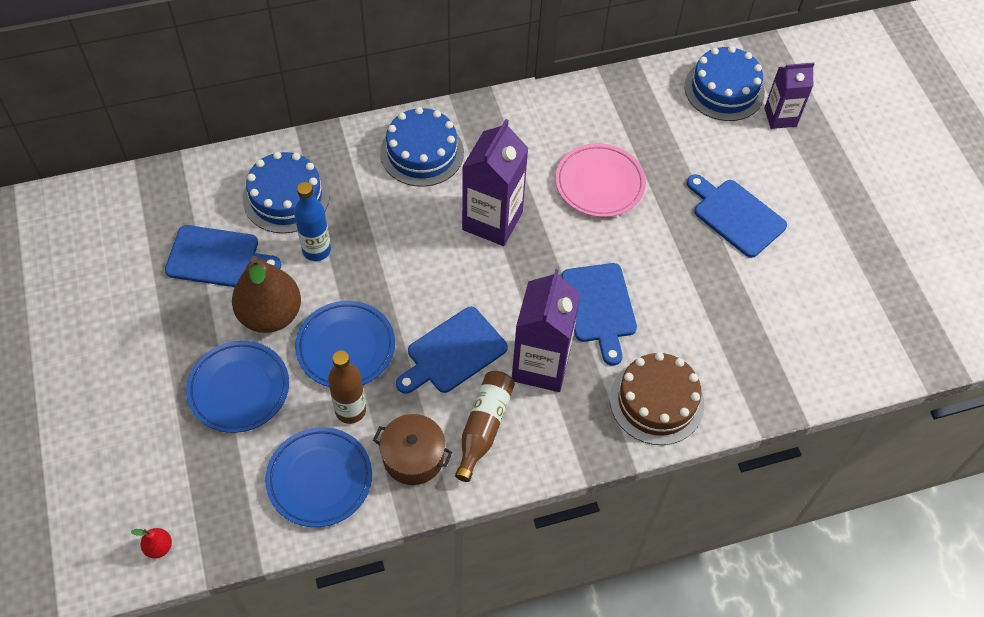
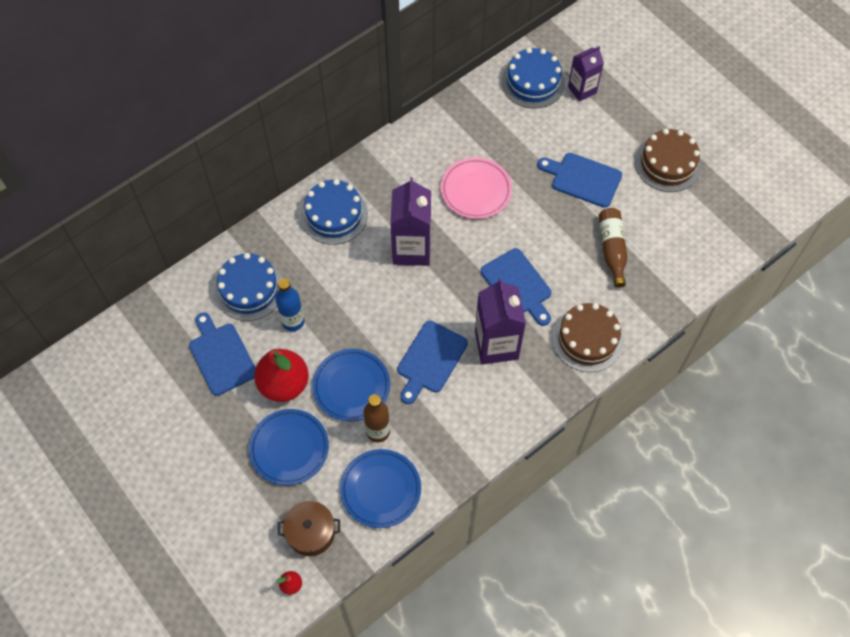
camera: 20 degrees left, 5 degrees up
(217, 257) = (221, 356): blue cutting board -> blue cutting board turned 105 degrees counterclockwise
(270, 315) = (284, 384): brown pear -> red pear
(413, 457) = (439, 447): brown pot -> brown pot (311, 532)
(484, 427) = (477, 405): brown bottle -> brown bottle (612, 249)
(850, 235) = (667, 164): none -> brown cake

